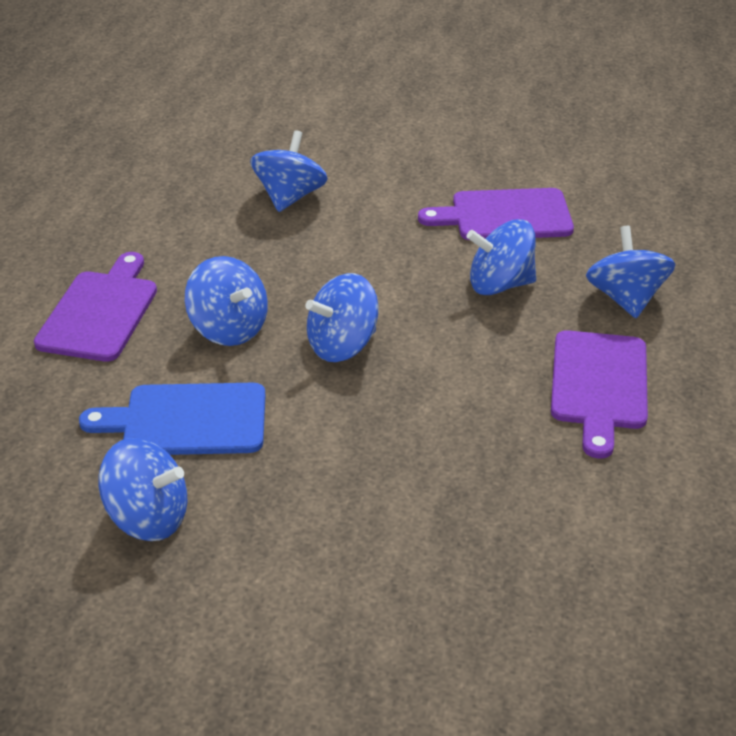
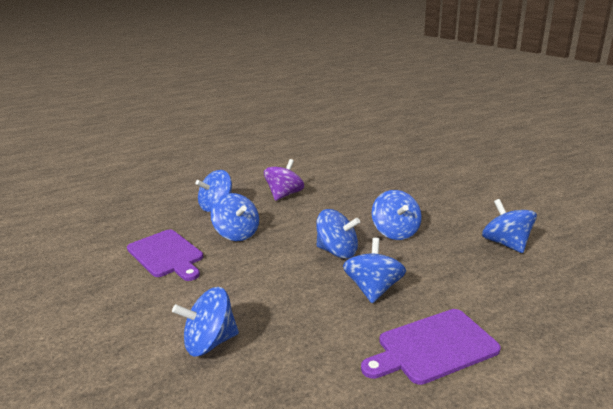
camera: 125 degrees left, 15 degrees down
(187, 420) = (448, 264): blue cutting board -> none
(323, 429) = (395, 232): none -> blue spinning top
(598, 385) = (285, 195): purple cutting board -> purple spinning top

